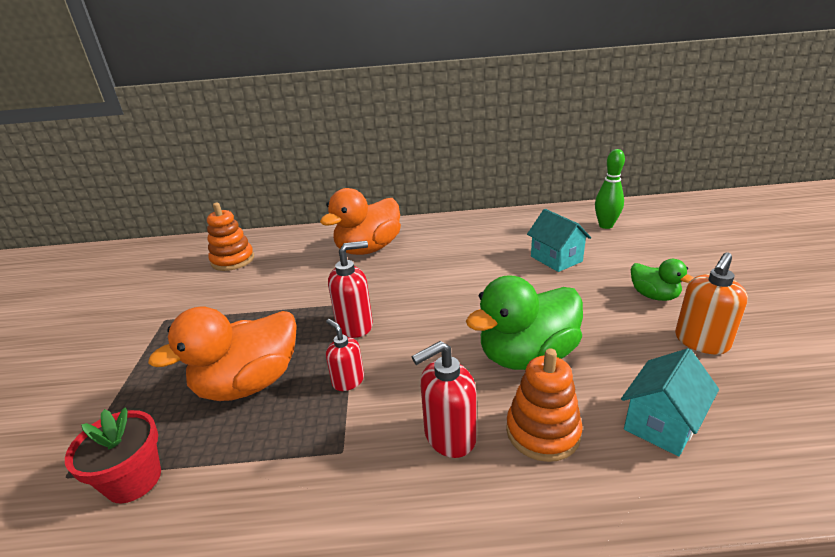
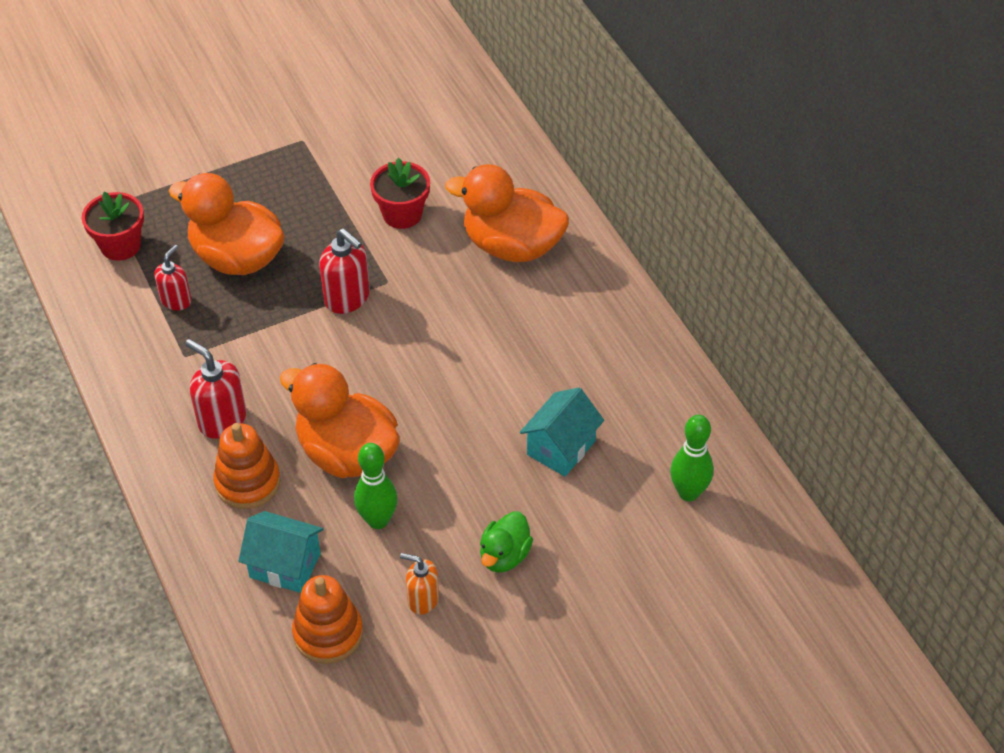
camera: 65 degrees right, 20 degrees up
(233, 260) = (433, 128): orange stacking toy -> orange stacking toy (328, 633)
(296, 285) = (402, 214): none -> red flower pot
(348, 381) = (264, 326): red soap dispenser -> red soap dispenser (176, 300)
(527, 356) = (347, 453): green duck -> orange duck
(609, 351) = (378, 520): none -> green bowling pin
(701, 342) = (422, 599): orange soap dispenser -> orange soap dispenser, size x0.66

